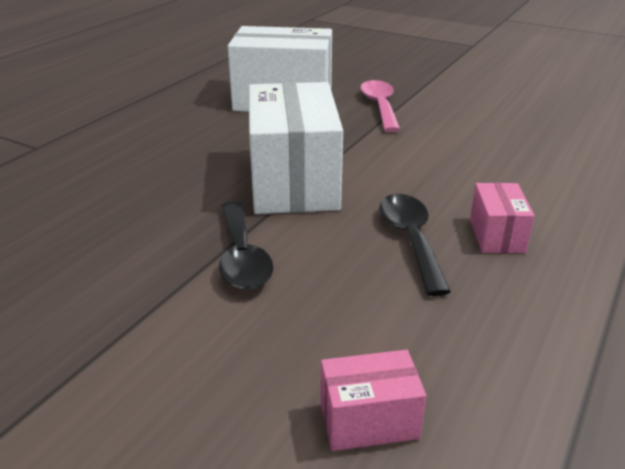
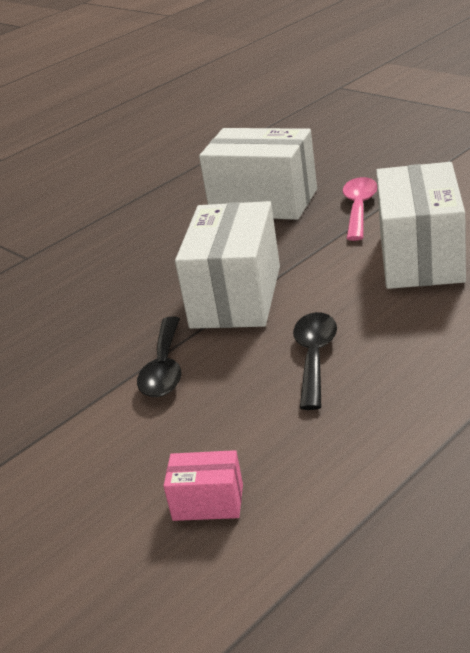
camera: 20 degrees right, 0 degrees up
(464, 146) = (420, 257): none -> white box
(496, 235) = (396, 356): pink box -> none

